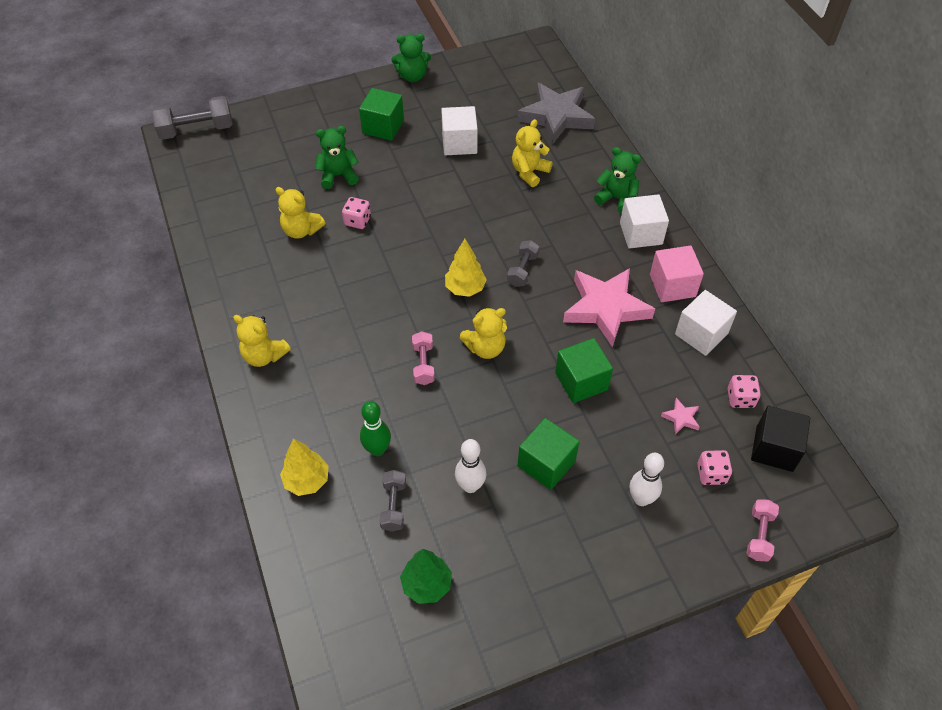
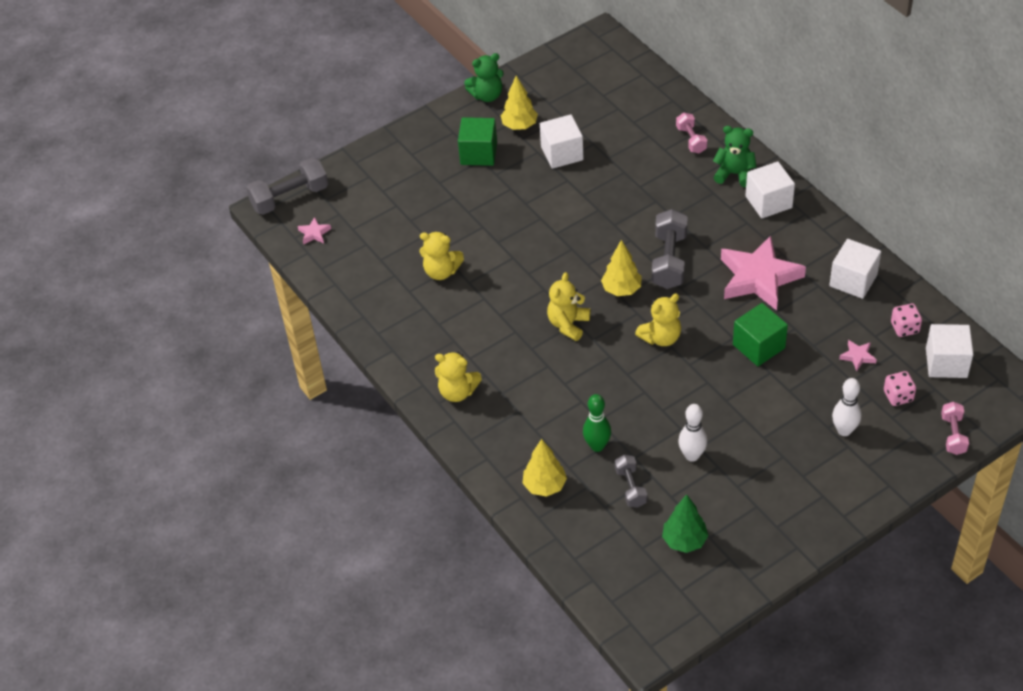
camera: 10 degrees left, 5 degrees down
(203, 167) = (314, 233): none -> pink star
(338, 175) = (454, 211): green teddy bear -> none
(357, 221) = (492, 250): pink dice -> none
(423, 364) = (609, 365): pink dumbbell -> pink dumbbell (691, 140)
(430, 109) = (519, 126): none -> yellow tree
(522, 270) = (669, 260): grey dumbbell -> grey dumbbell, size x1.71
(529, 172) = (641, 167): yellow teddy bear -> yellow teddy bear (568, 324)
(546, 463) = (752, 422): green cube -> none
(556, 117) = (648, 106): grey star -> none
(672, 285) = (813, 243): pink cube -> none
(774, 449) = (946, 363): black cube -> white cube

